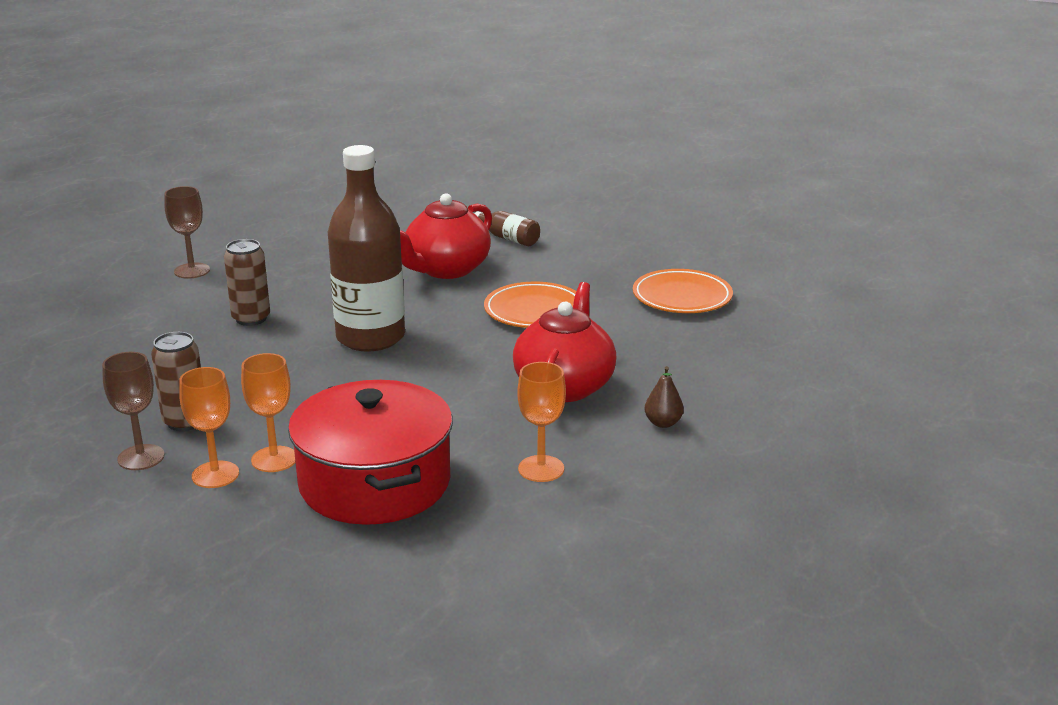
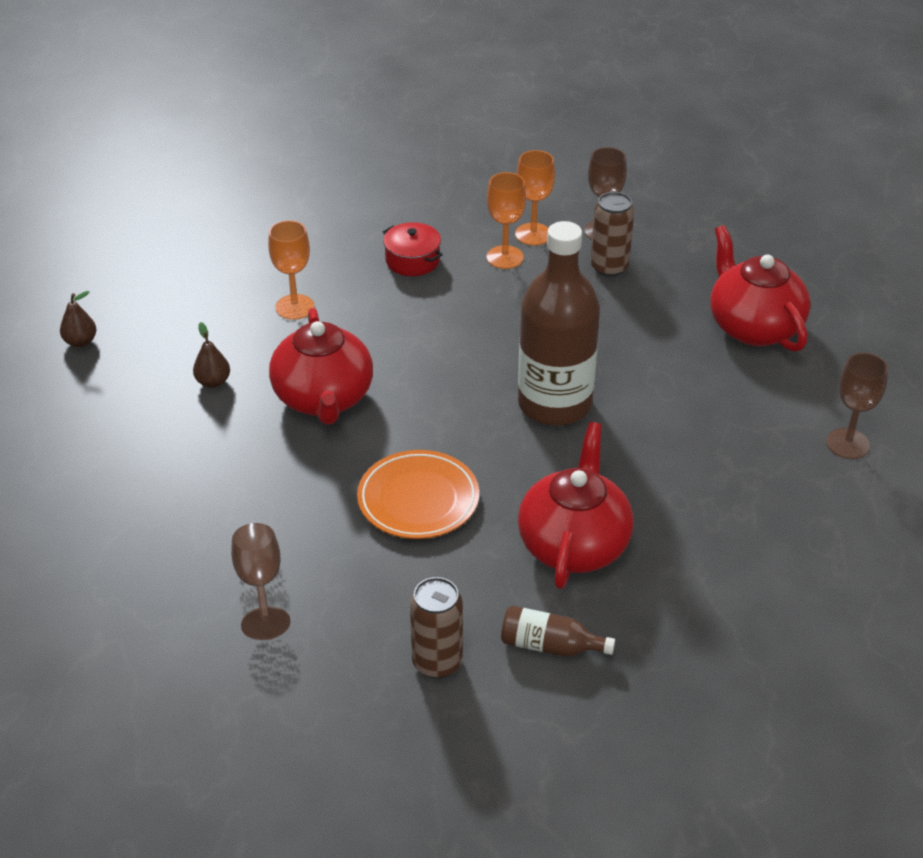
camera: 155 degrees right, 15 degrees up
(137, 345) = (753, 327): none -> red teapot
(251, 318) = (696, 392): brown can -> brown can (437, 662)
(375, 483) = (412, 260): red pot -> red pot, size x0.45
(682, 297) = (260, 584): orange plate -> brown goblet
(796, 494) = (80, 342): none -> brown pear

